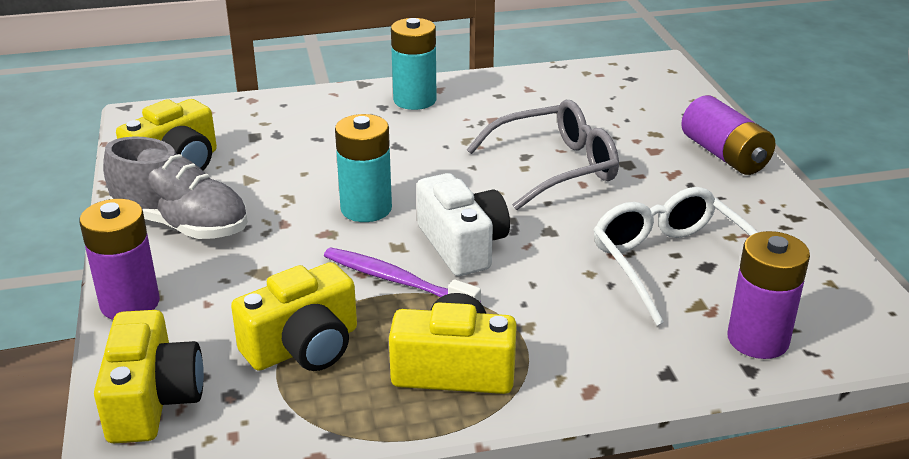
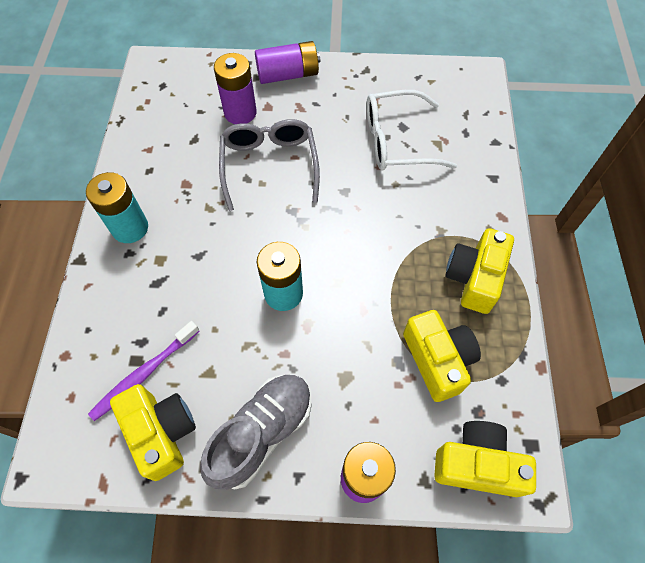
camera: 75 degrees left, 30 degrees up
(396, 280) = (378, 291): purple toothbrush -> purple toothbrush (144, 374)
(462, 245) = (347, 243): white camera -> none
(758, 340) = (473, 129): purple battery -> purple battery (240, 112)

